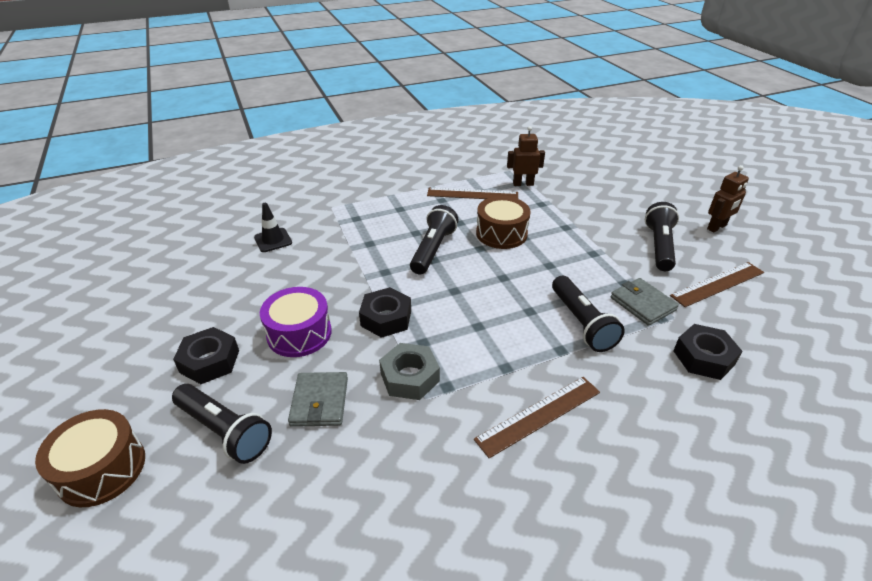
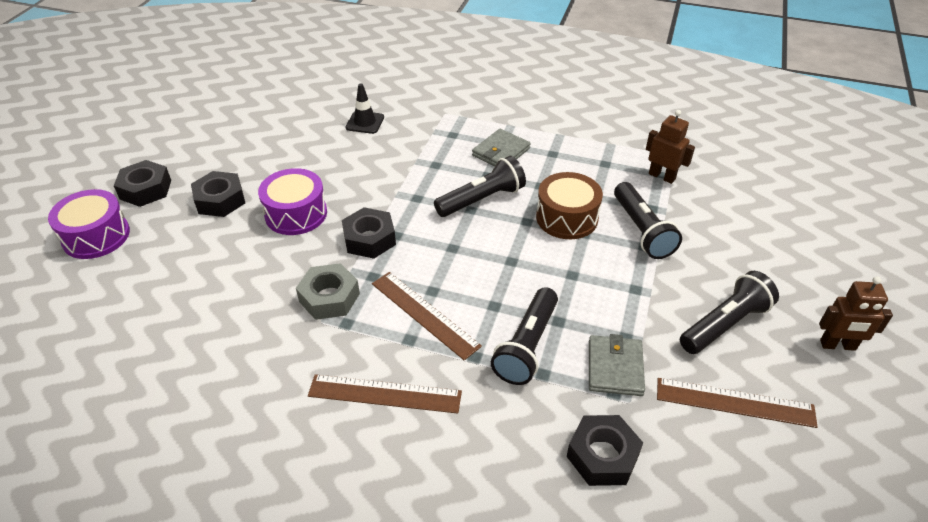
camera: 40 degrees right, 5 degrees up
(102, 469) = (96, 236): brown drum -> purple drum
(110, 395) = (146, 189): none -> black nut
(225, 431) = (177, 256): black flashlight -> black flashlight (642, 230)
(320, 401) = (251, 275): grey wallet -> grey wallet (501, 152)
(472, 194) = (591, 162): brown ruler -> brown ruler (424, 314)

